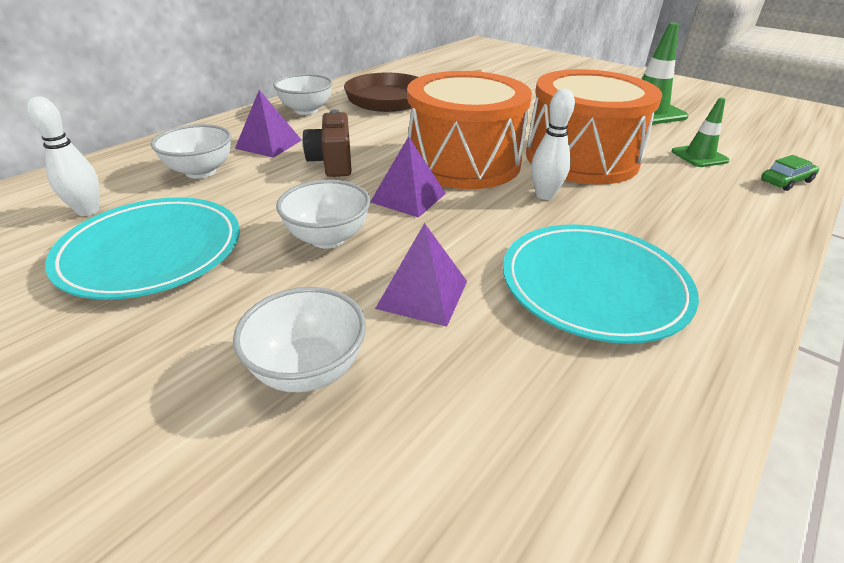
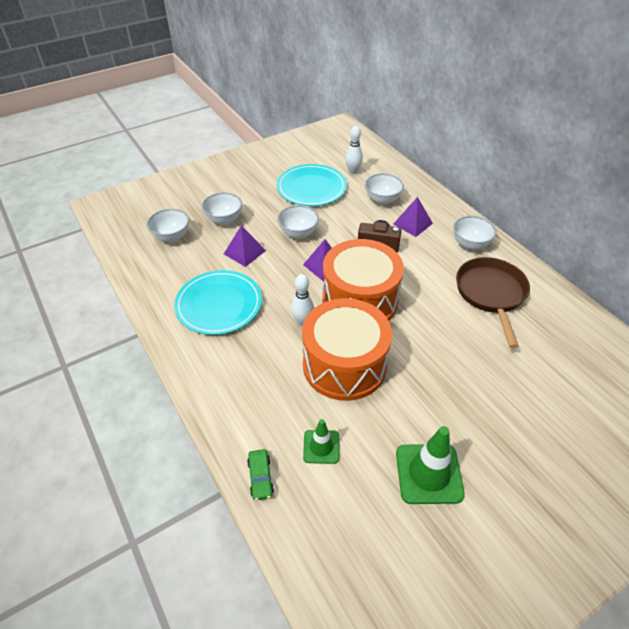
camera: 110 degrees right, 10 degrees up
(433, 473) = (171, 237): none -> white bowl

